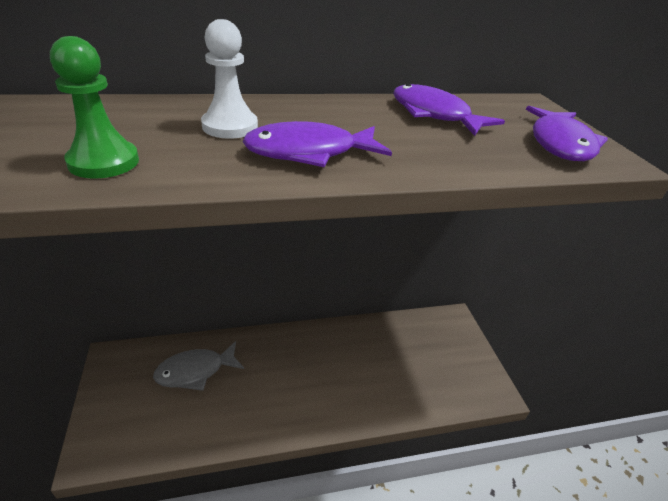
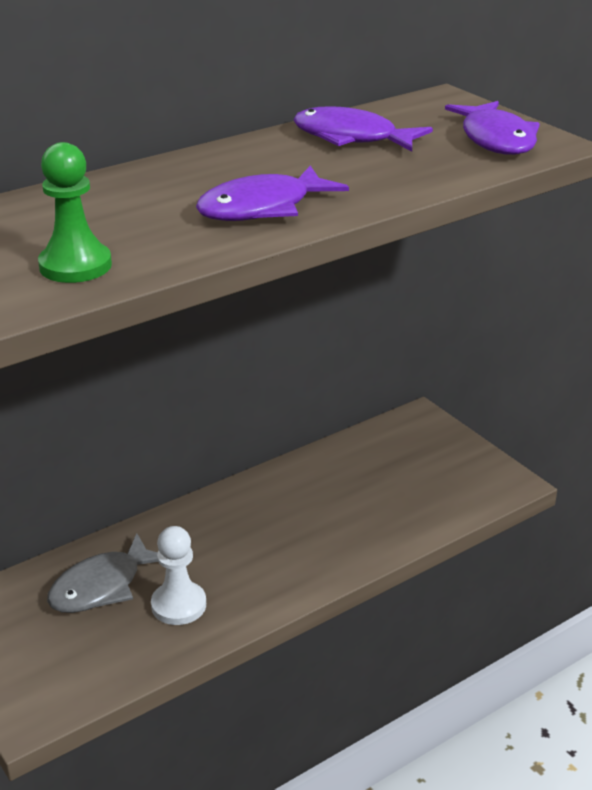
camera: 20 degrees left, 5 degrees down
(230, 126) = (153, 203): white pawn -> white pawn (178, 605)

